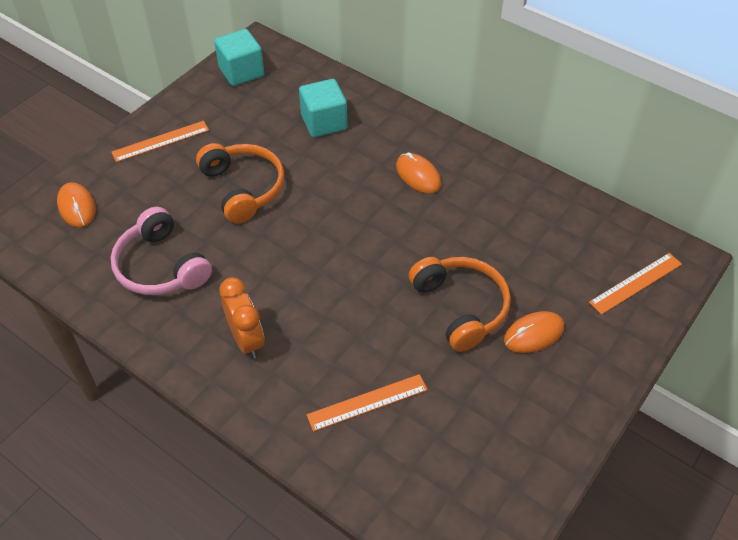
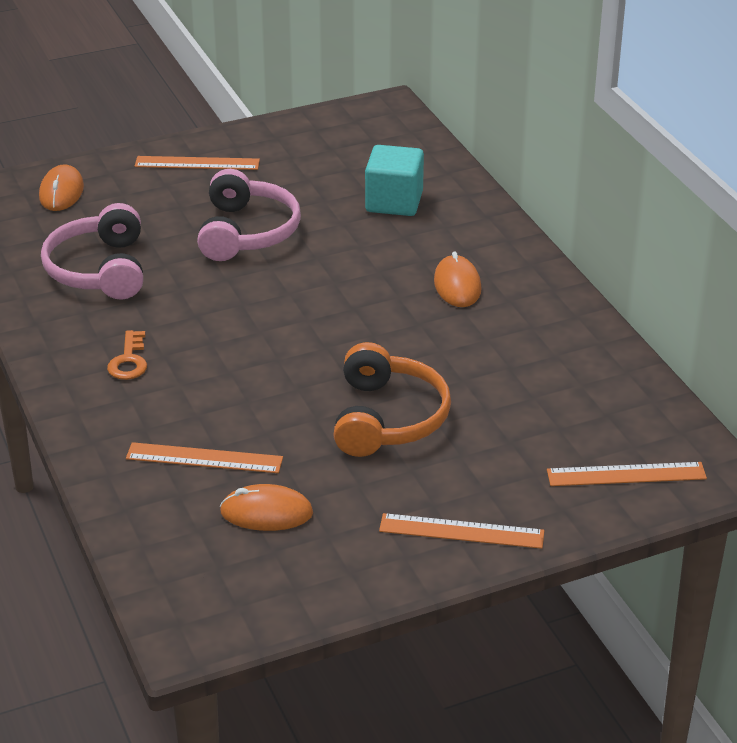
camera: 30 degrees right, 15 degrees down
(241, 72) = (344, 127): turquoise cube -> none
(243, 188) = (247, 232): orange headphones -> pink headphones
(246, 340) = (129, 361): orange clock -> orange key
(533, 334) = (449, 473): orange mouse -> orange mouse (266, 513)
(579, 379) = (461, 531): none -> orange ruler

